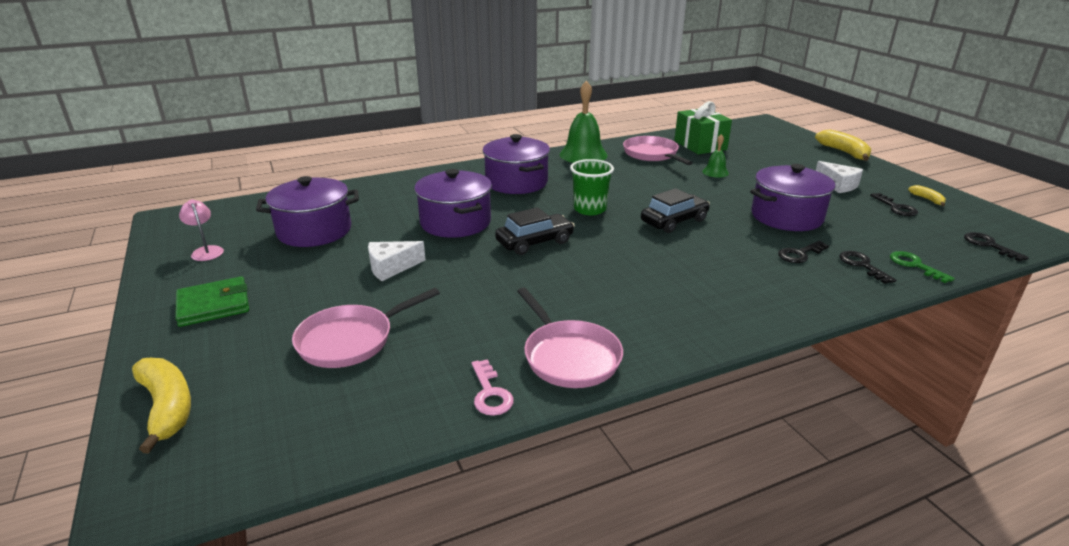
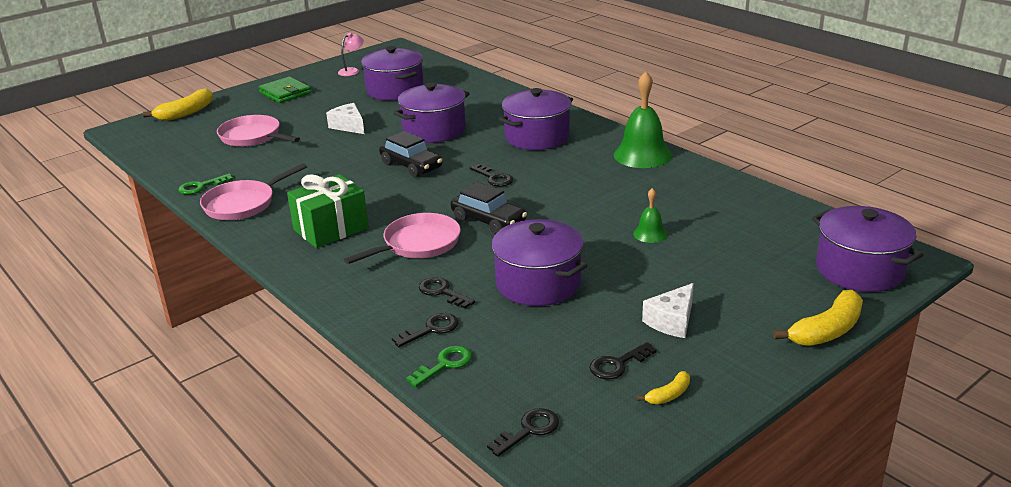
camera: 75 degrees right, 0 degrees up
(490, 393) = (201, 186): pink key -> green key
(590, 209) = (494, 178): green cup -> black key
(652, 154) = (679, 191): pink pan -> pink pan (418, 244)
(700, 145) = (744, 217): green gift -> green gift (331, 229)
(774, 134) = (859, 270): none -> purple pot

